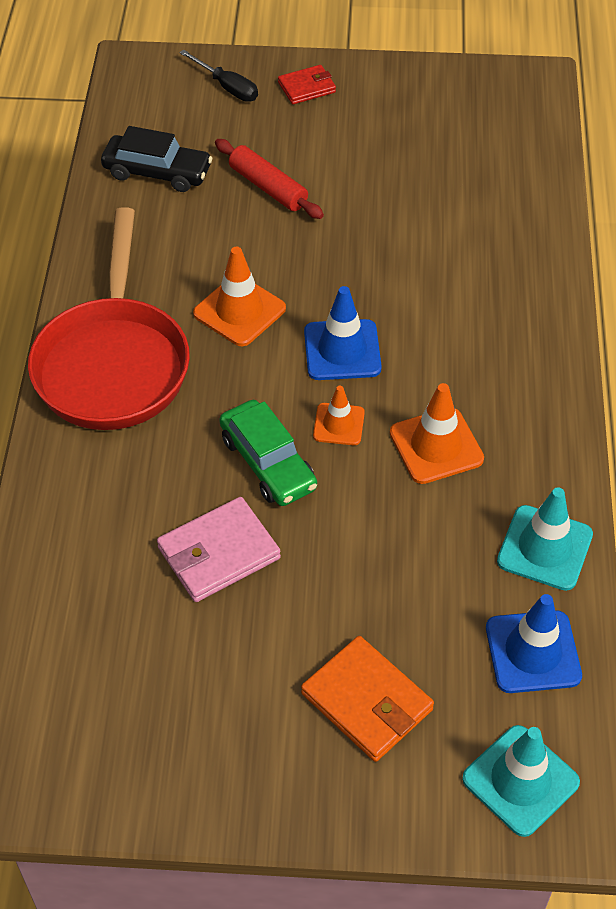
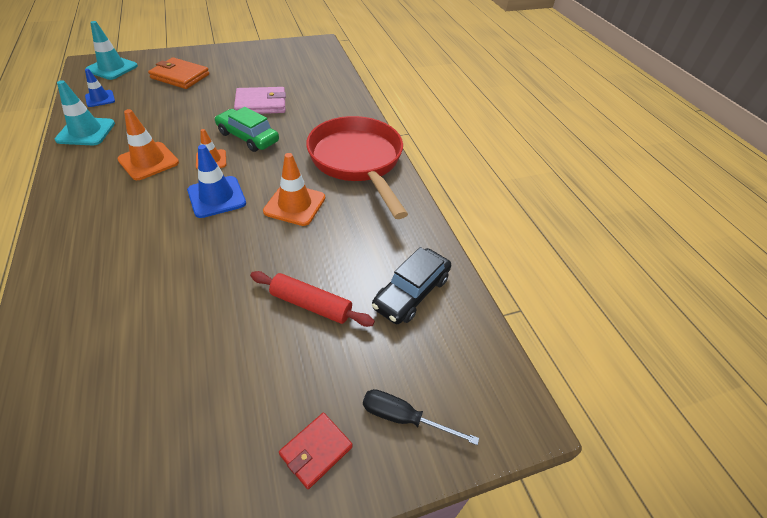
camera: 155 degrees right, 5 degrees down
(157, 172) = (411, 293): black car -> black car turned 45 degrees counterclockwise
(218, 553) = (261, 104): pink wallet -> pink wallet turned 45 degrees clockwise
(533, 652) = (100, 99): blue traffic cone -> blue traffic cone, size x0.63

